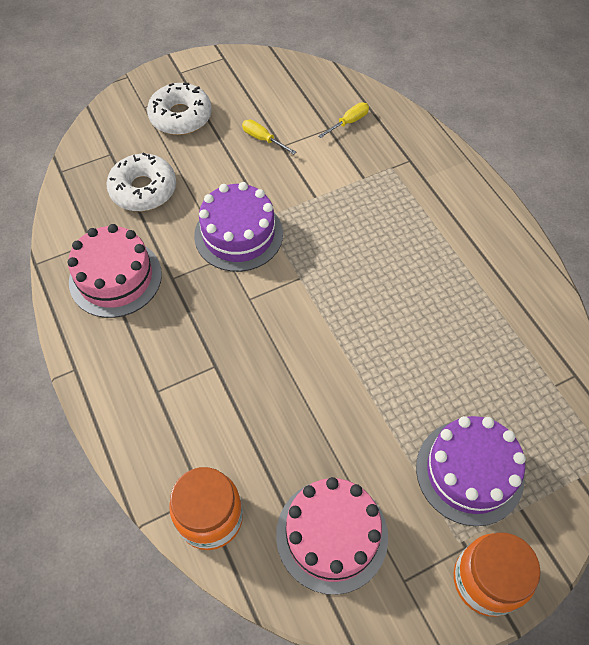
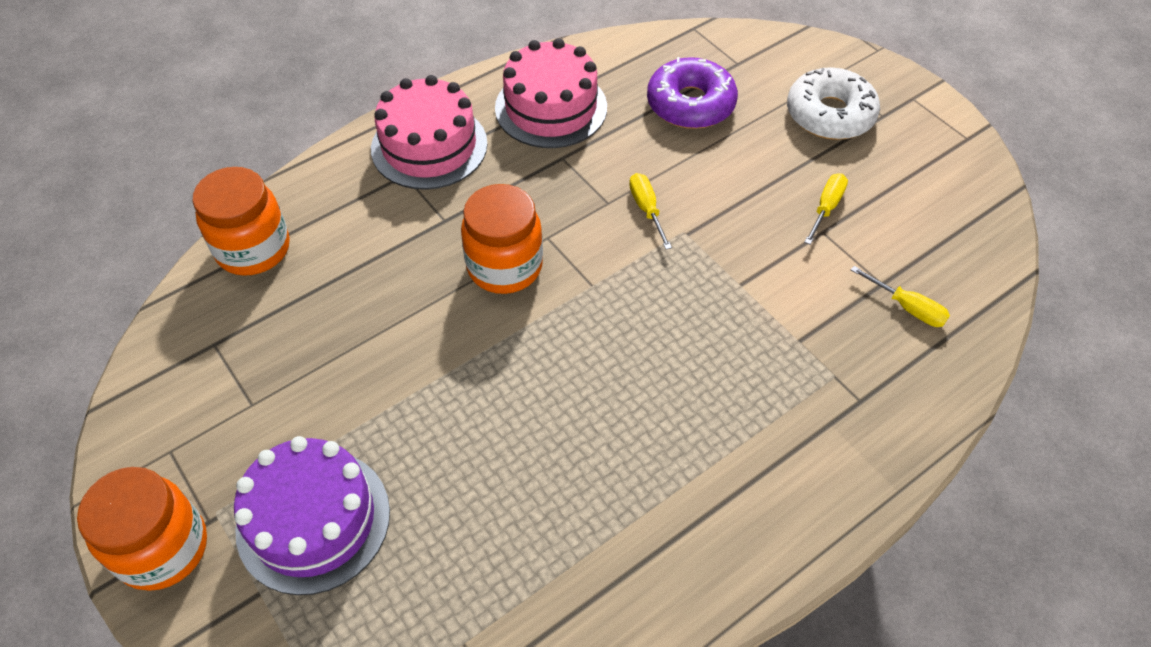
camera: 80 degrees right, 5 degrees down
(143, 189) = (690, 104): white donut -> purple donut
(238, 234) = (646, 209): purple cake -> yellow screwdriver
(271, 329) = (504, 266): none -> orange jar
(332, 535) = (229, 367): pink cake -> pink cake (429, 146)

